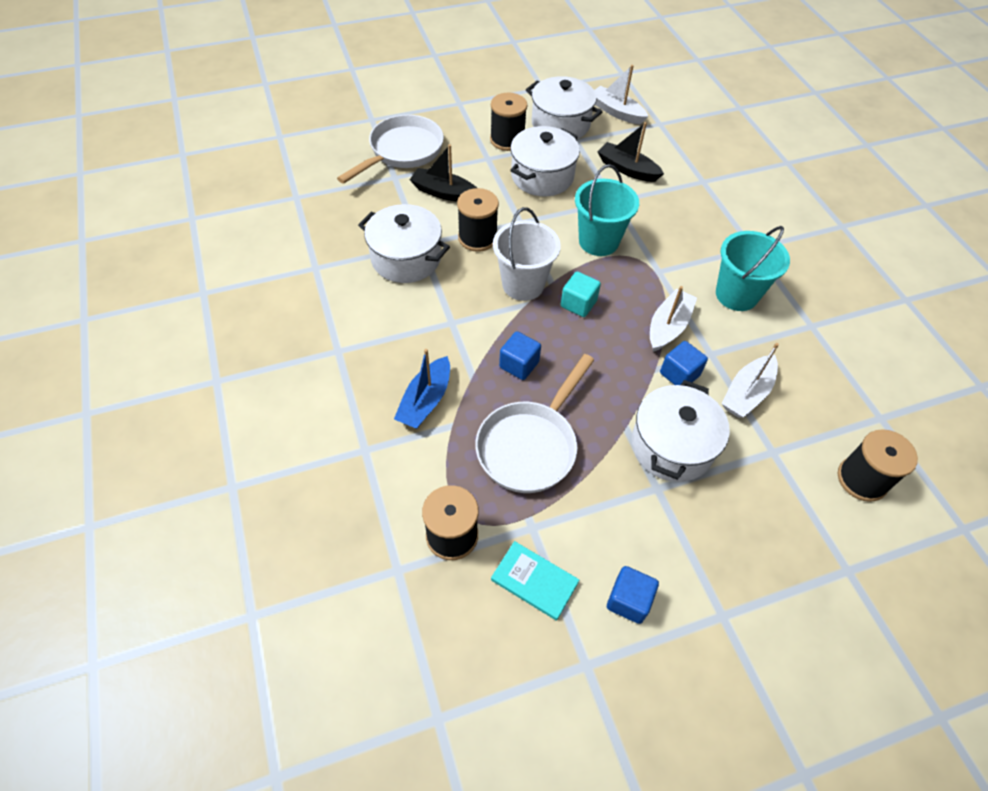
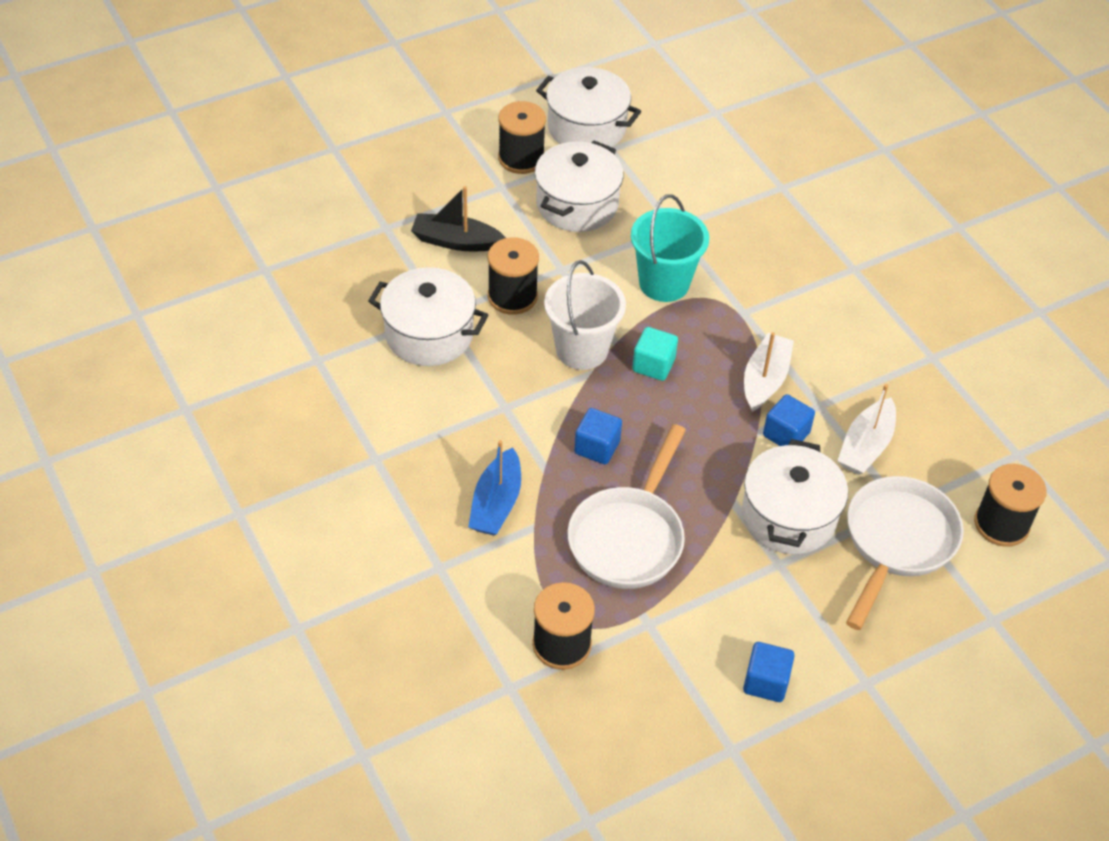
camera: 10 degrees left, 5 degrees down
(402, 152) = (387, 191): white pan -> white pan (897, 542)
(534, 581) = (661, 677): turquoise book -> none
(616, 112) = (656, 102): white boat -> none
(627, 169) = (683, 182): black boat -> none
(736, 295) = (840, 330): turquoise bucket -> none

